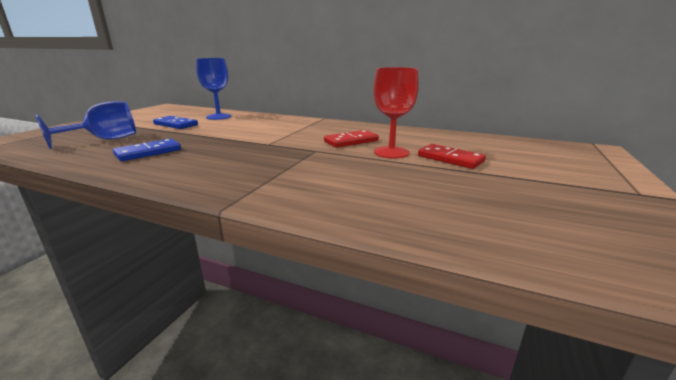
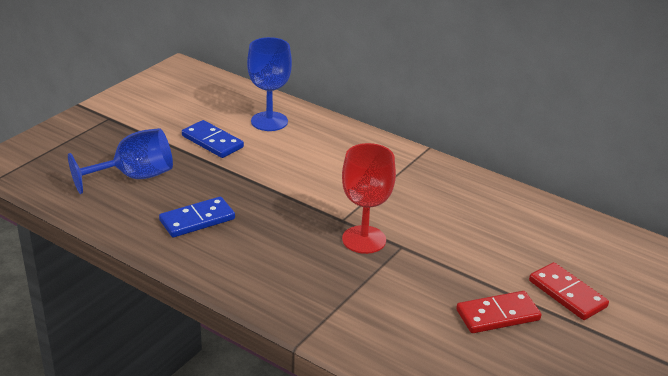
camera: 10 degrees right, 10 degrees up
(351, 141) = (453, 229): red domino -> red domino (497, 315)
(391, 152) = (498, 267): red goblet -> red goblet (364, 239)

